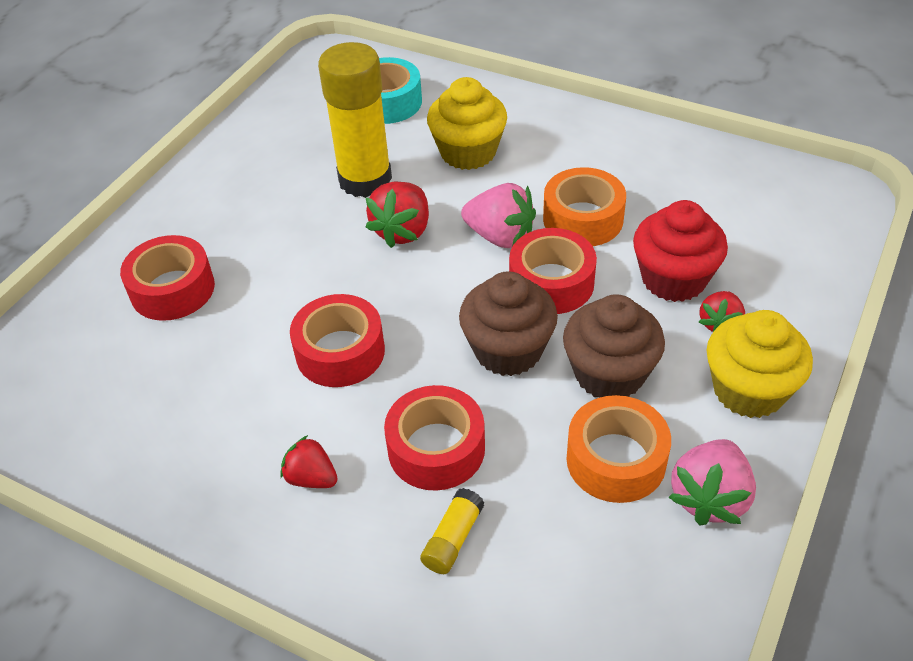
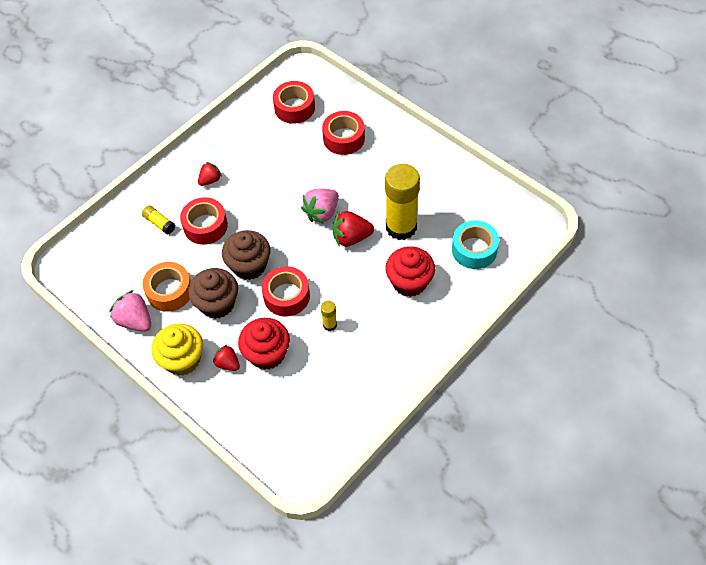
camera: 105 degrees right, 10 degrees up
(340, 352) = (276, 199): red tape -> red tape (294, 108)
(403, 231) = (351, 238): red strawberry -> red strawberry turned 45 degrees counterclockwise
(468, 152) = (409, 282): yellow cupcake -> red cupcake
(500, 236) = (330, 281): pink strawberry -> pink strawberry (322, 213)
(583, 219) = (330, 325): orange tape -> yellow glue stick

